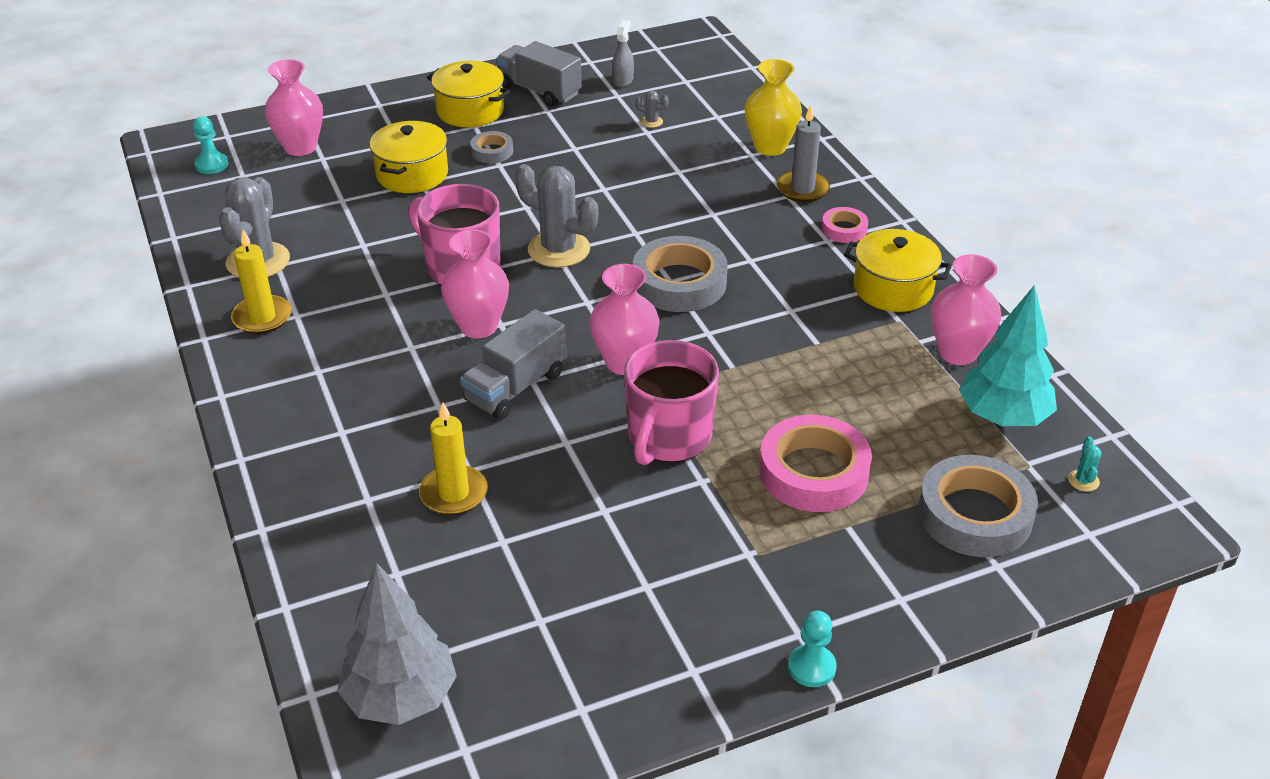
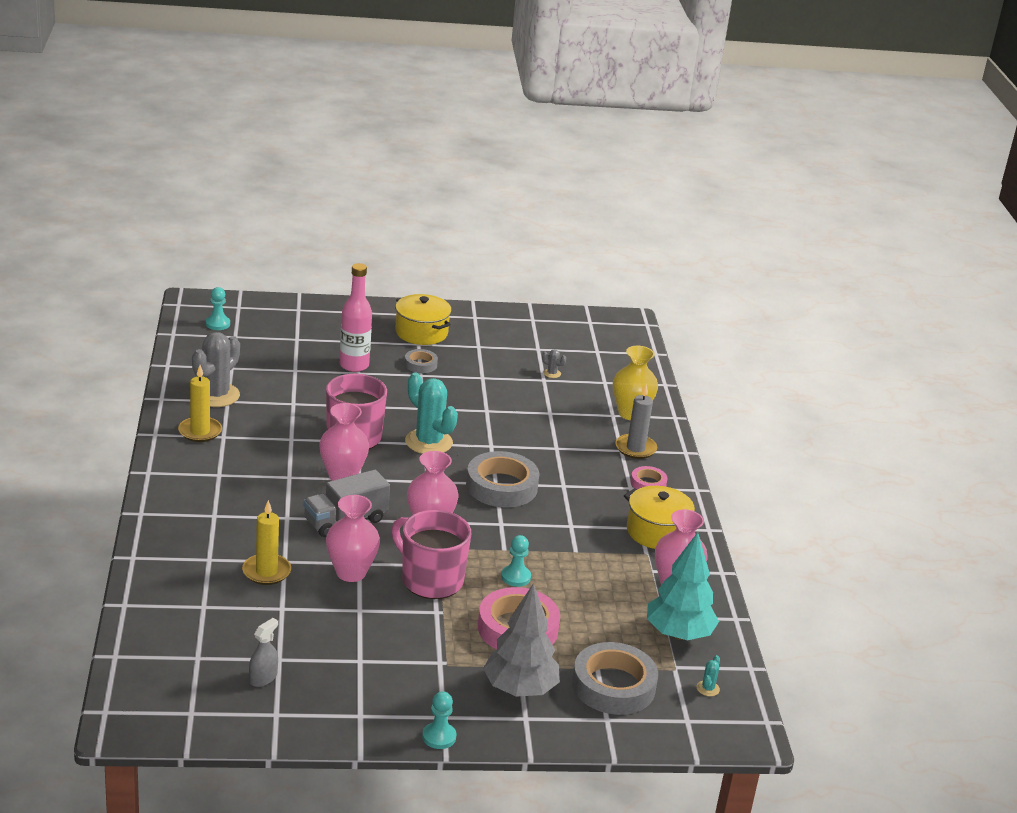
camera: 15 degrees right, 10 degrees down
(300, 147) = (285, 327): pink vase -> pink vase (351, 572)
(400, 697) = (168, 674): grey tree -> grey tree (519, 689)
(412, 174) = (354, 365): yellow pot -> pink bottle
(539, 91) = (481, 331): grey truck -> none
(559, 249) = (428, 442): grey cactus -> turquoise cactus
(623, 80) = (549, 339): grey spray bottle -> grey spray bottle (263, 678)
(668, 438) = (430, 580): pink mug -> pink mug turned 90 degrees clockwise
(768, 400) = (515, 577): none -> turquoise pawn

